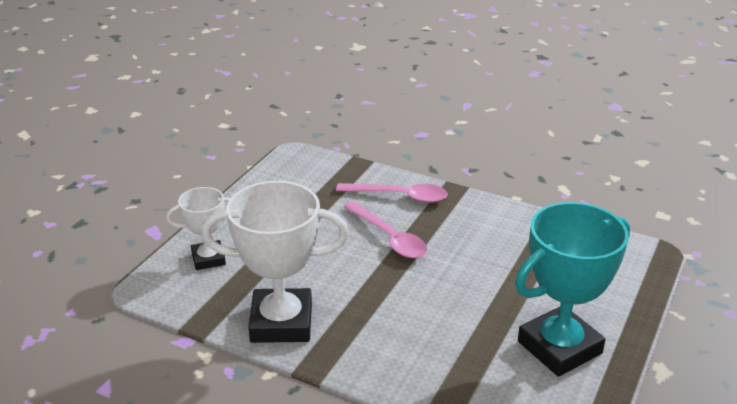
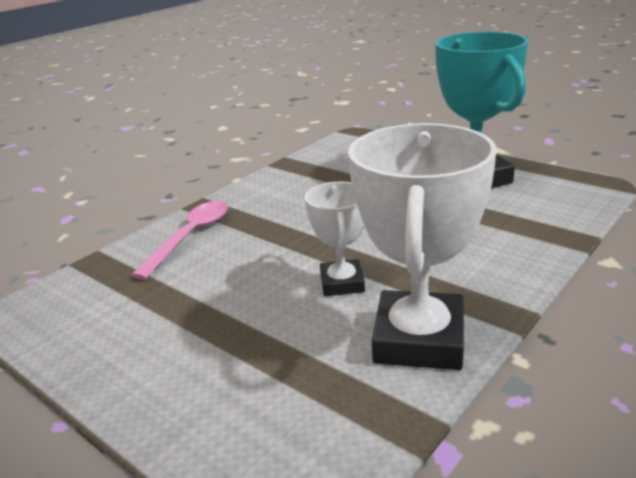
camera: 75 degrees left, 5 degrees down
(208, 259) = (238, 417): white trophy -> white trophy (342, 283)
(389, 238) = (270, 248): pink spoon -> none

